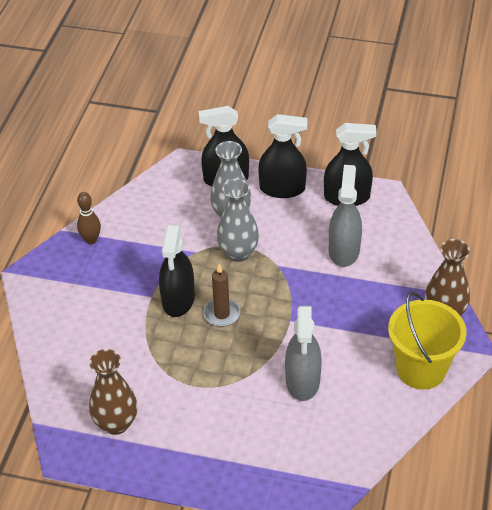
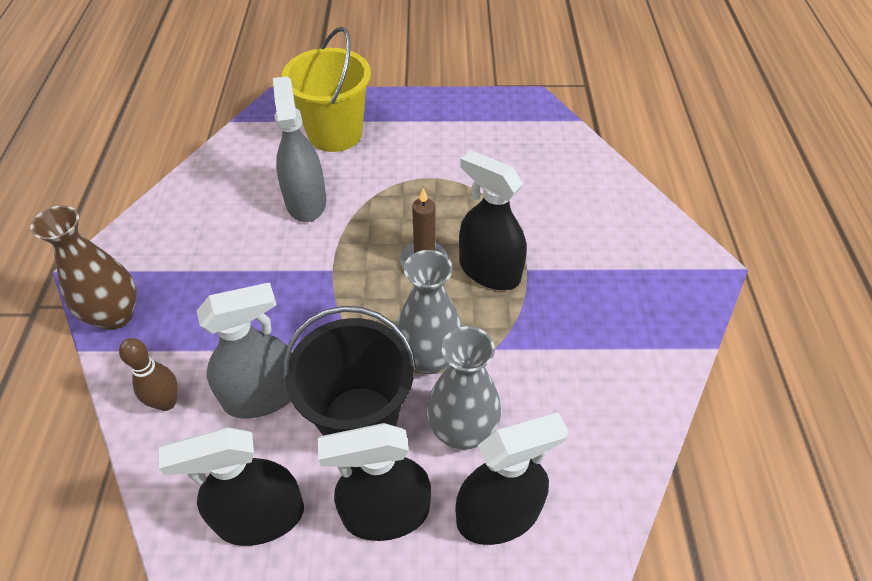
camera: 165 degrees right, 5 degrees up
(91, 240) = (659, 338): brown bowling pin -> brown bowling pin (166, 402)
(116, 423) = (498, 131): brown vase -> none
(178, 299) = (489, 271): black spray bottle -> black spray bottle turned 45 degrees counterclockwise
(288, 229) = (359, 420): none -> black bucket
(344, 250) = (262, 395): grey spray bottle -> grey spray bottle turned 105 degrees counterclockwise
(421, 369) = (159, 237): yellow bucket -> yellow bucket (335, 133)

